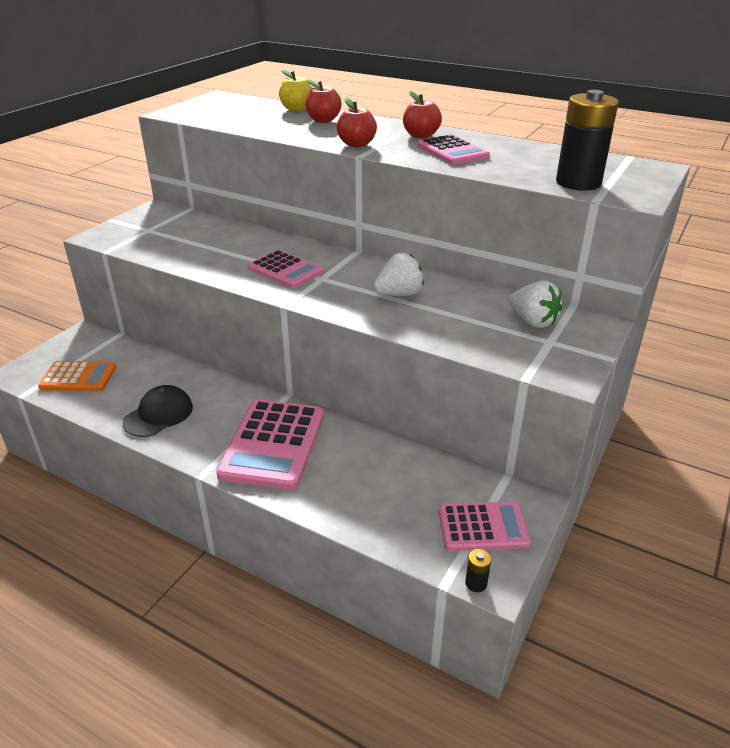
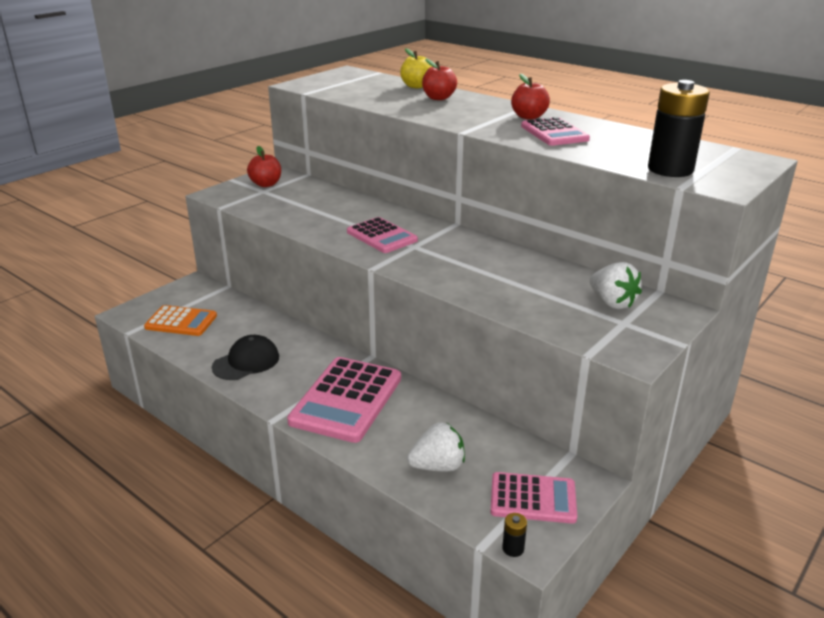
camera: 10 degrees right, 5 degrees down
(356, 144) = (463, 121): red apple -> red apple (266, 184)
(399, 294) = (485, 266): white strawberry -> white strawberry (438, 466)

